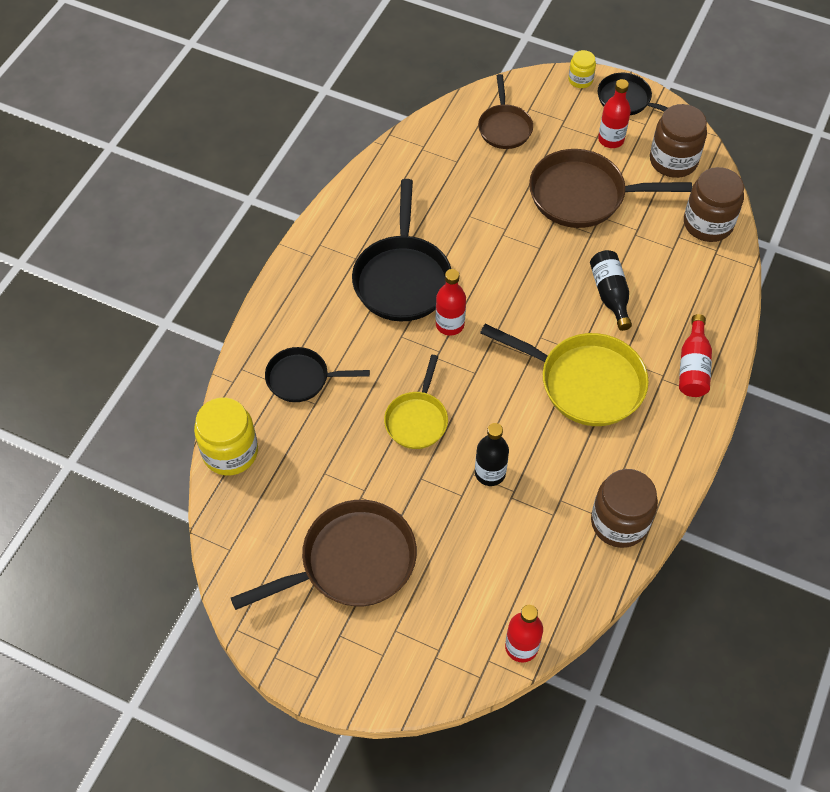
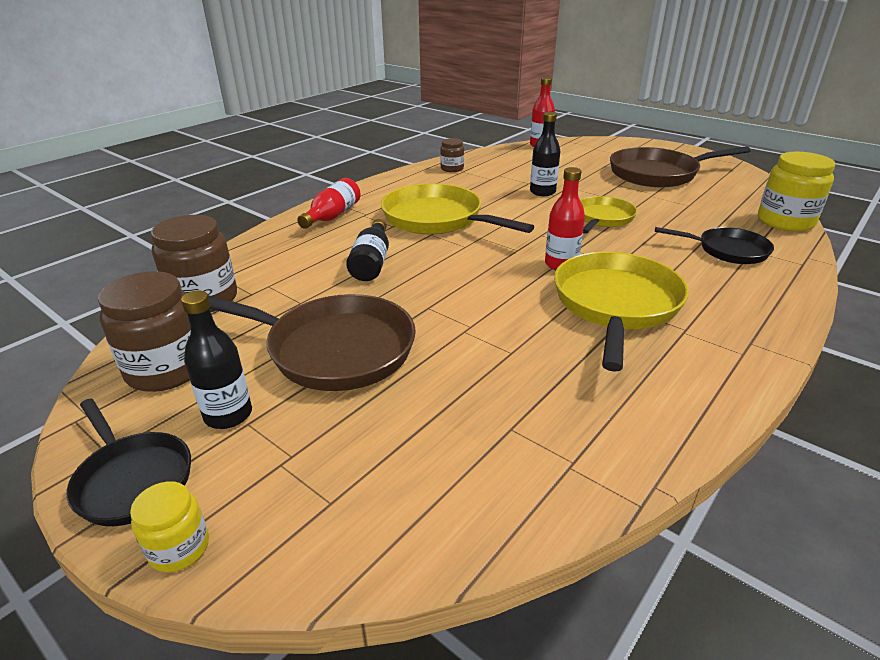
camera: 165 degrees left, 25 degrees down
(402, 278) = (616, 305): black pan -> yellow pan
(504, 127) = (400, 472): brown pan -> none
(611, 139) = (228, 415): red bottle -> black bottle
(619, 522) = (452, 169): brown jar -> brown jar, size x0.54

